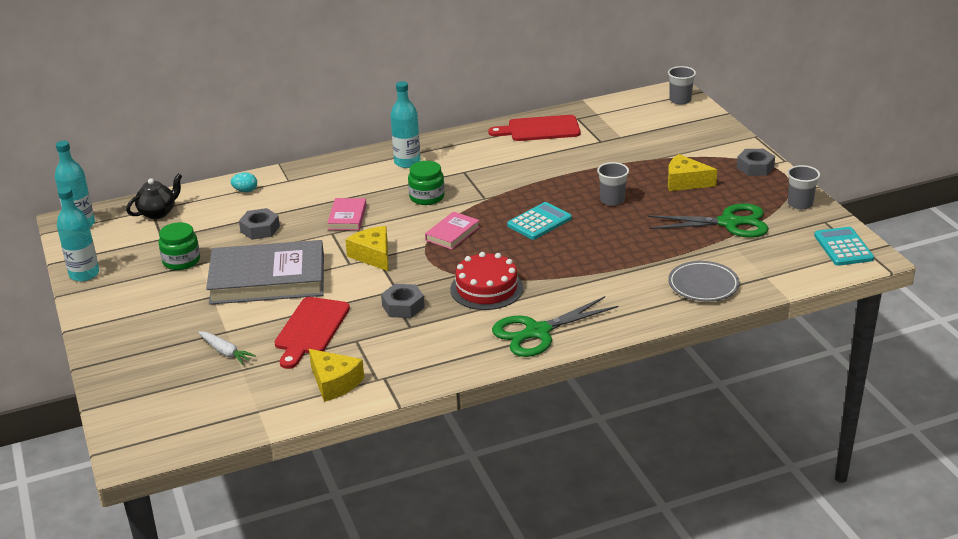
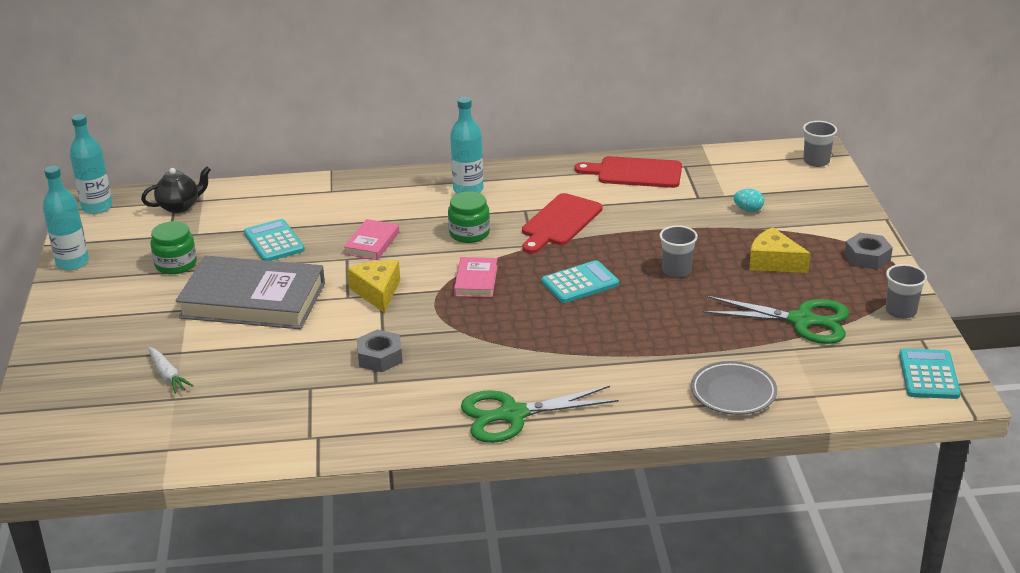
camera: 15 degrees right, 0 degrees up
(245, 190) = (280, 195): turquoise egg -> turquoise egg (748, 210)
(260, 229) = (274, 242): grey nut -> turquoise calculator
(310, 329) = (268, 366): red cutting board -> red cutting board (559, 222)
(334, 383) = (262, 433): yellow cheese -> none
(452, 233) = (476, 281): pink book -> pink book turned 45 degrees counterclockwise
(486, 288) = (481, 352): red cake -> none

